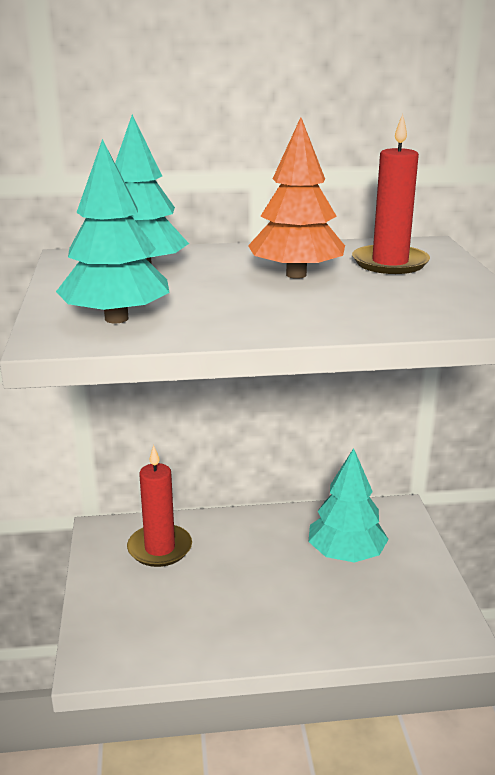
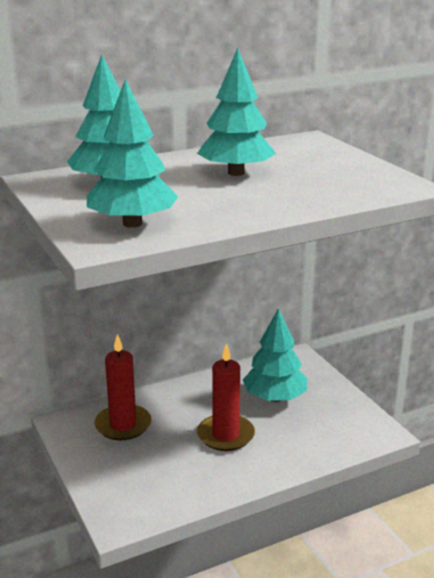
camera: 20 degrees left, 0 degrees up
(296, 275) = (236, 173): orange tree -> turquoise tree
(390, 263) = (296, 156): red candle -> red candle (225, 435)

